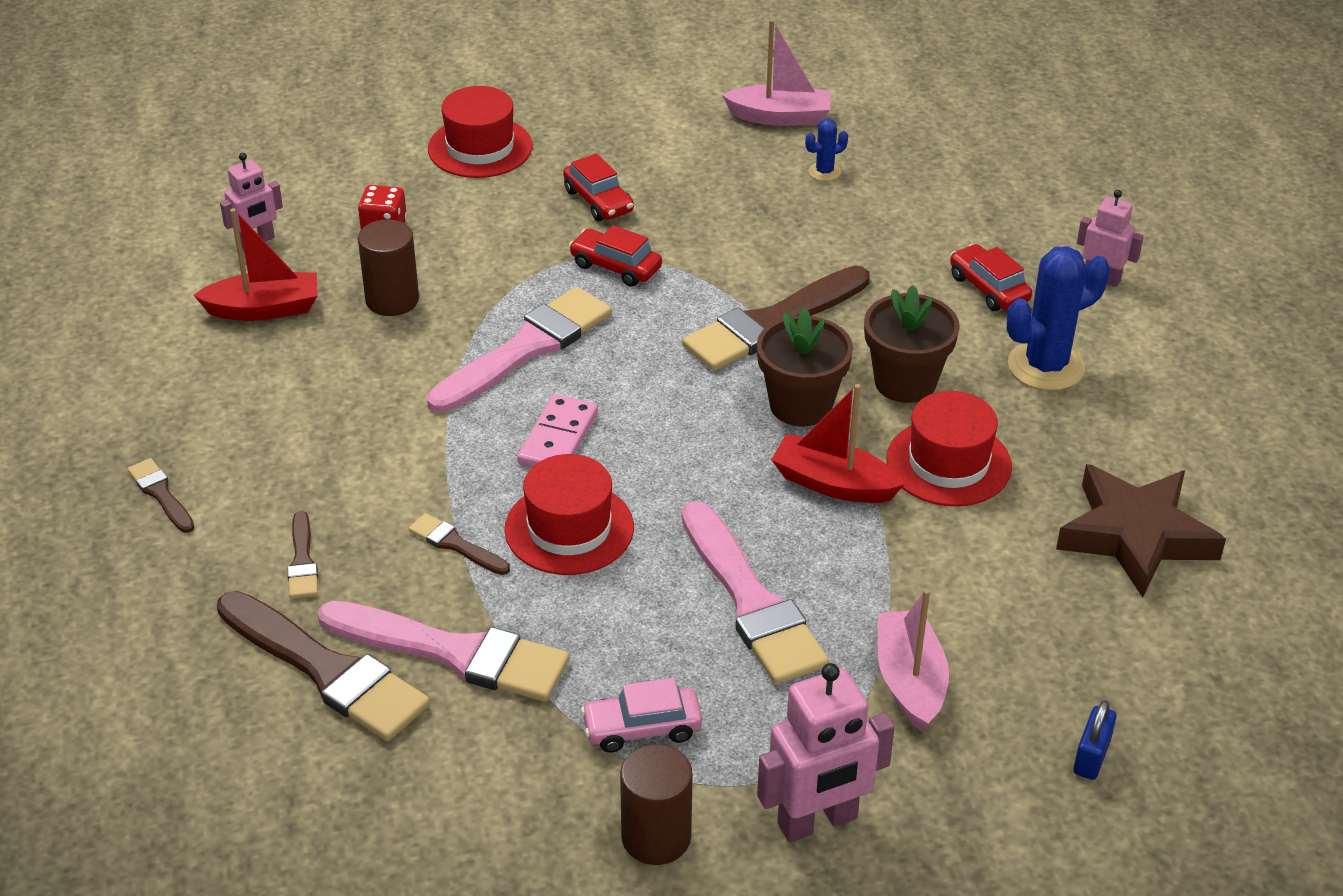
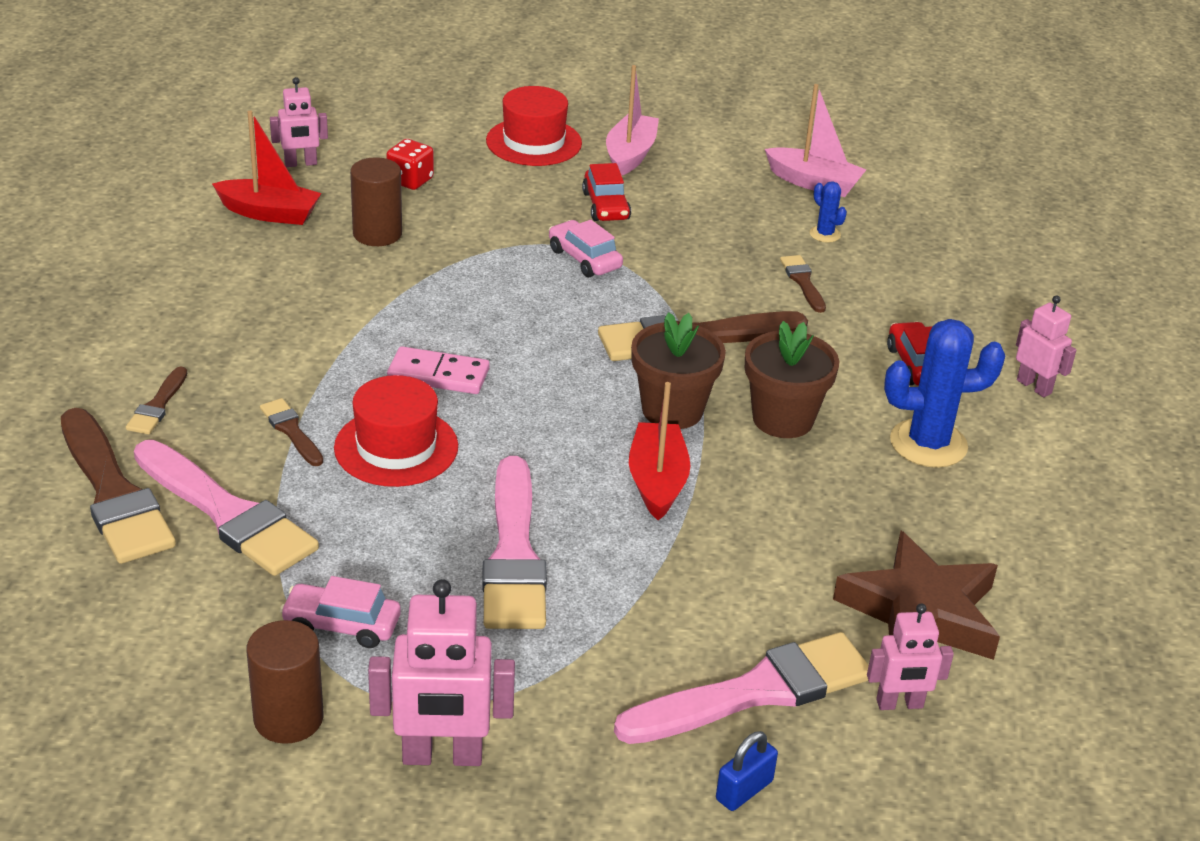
camera: 20 degrees right, 5 degrees down
(161, 494) = (86, 323): brown brush -> brown brush (803, 282)
(526, 348) = (462, 300): pink brush -> pink brush (756, 692)
(558, 438) = (438, 375): pink domino -> pink domino turned 60 degrees clockwise
(615, 267) = (584, 259): red car -> pink car
(824, 172) = (825, 234): blue cactus -> blue cactus turned 60 degrees clockwise
(833, 484) = (657, 481): red boat -> red boat turned 45 degrees clockwise
(910, 681) = (613, 666): pink boat -> pink boat (630, 155)
(948, 463) = (778, 496): red hat -> none
(1169, 629) = (899, 704): none -> pink robot

